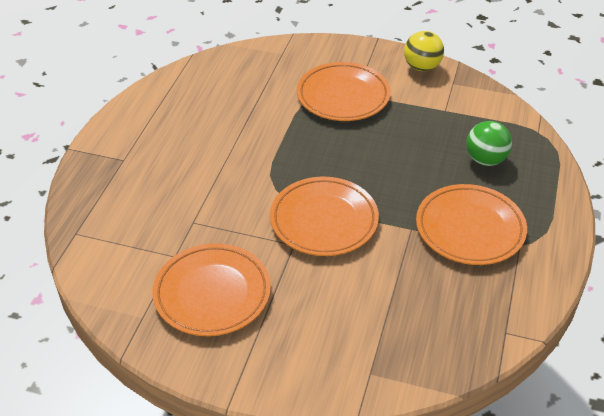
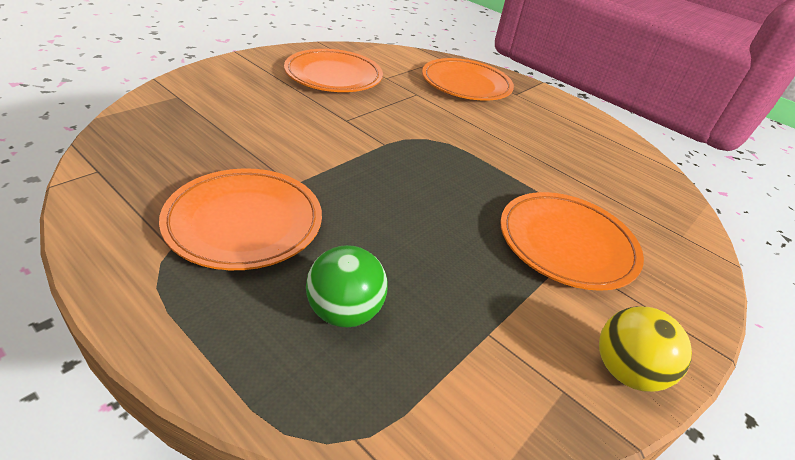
camera: 110 degrees right, 5 degrees down
(324, 220) = (359, 143): orange plate -> orange plate (466, 85)

